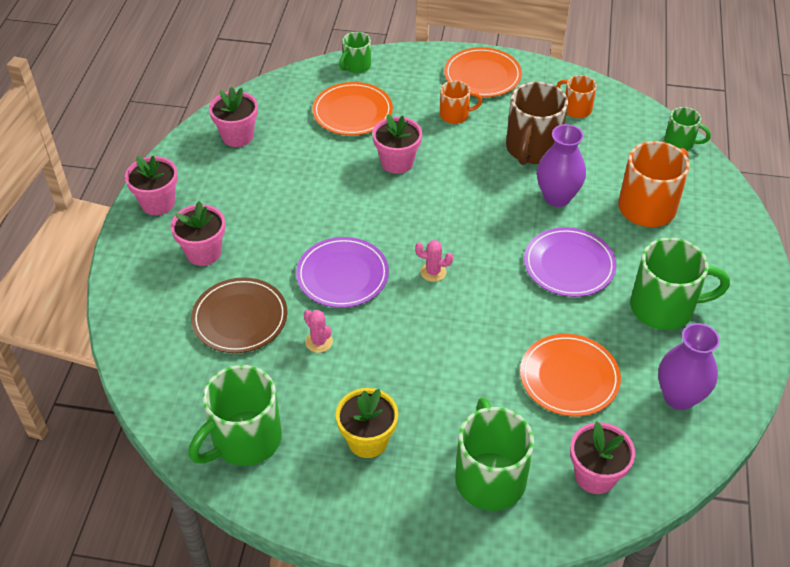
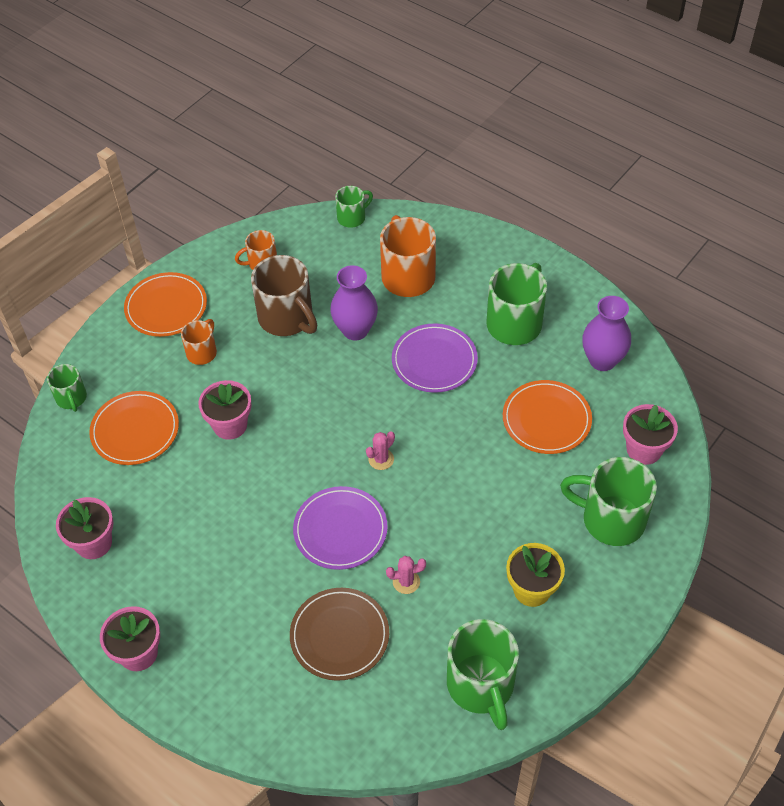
camera: 60 degrees left, 5 degrees up
(203, 252) = (236, 636): pink flower pot -> none

